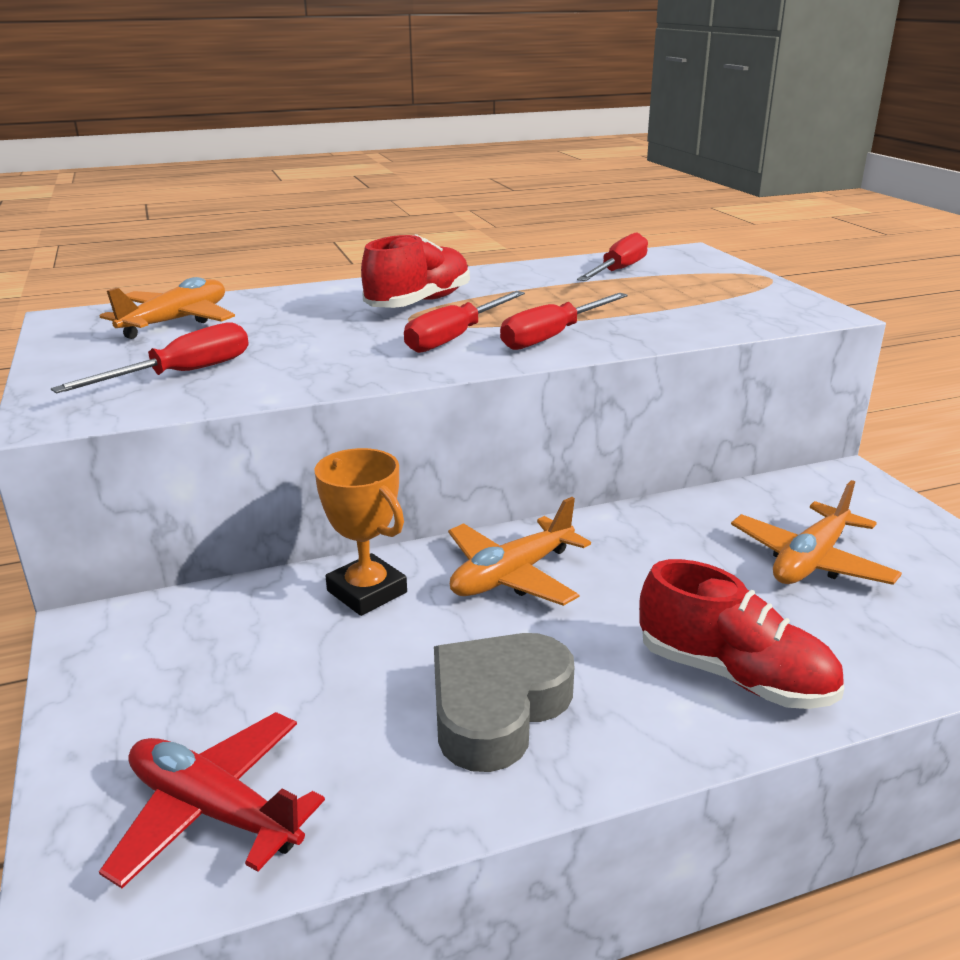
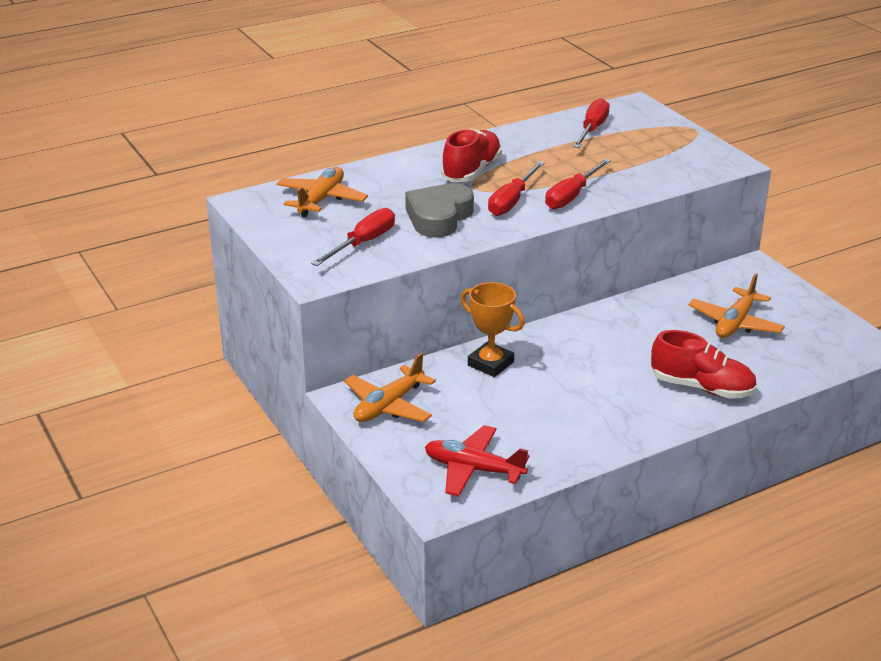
camera: 10 degrees left, 5 degrees up
(497, 708) = (588, 414): grey heart -> grey heart (439, 217)
(512, 575) = (569, 347): orange plane -> orange plane (388, 405)

